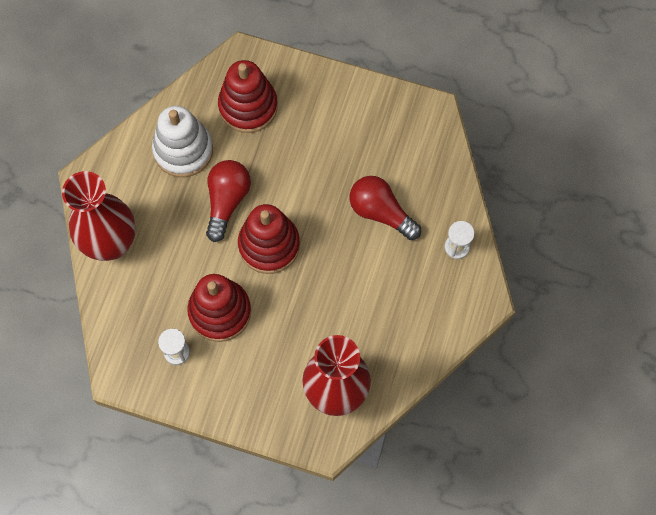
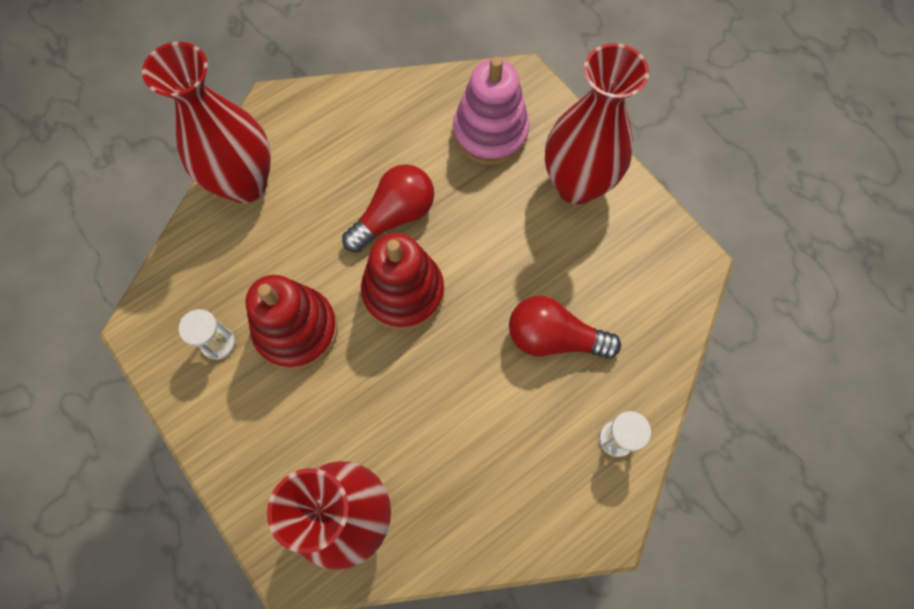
camera: 35 degrees right, 0 degrees up
(183, 150) = (390, 136): white stacking toy -> none
(248, 106) = (490, 133): red stacking toy -> pink stacking toy
(328, 106) = (576, 184): none -> red vase
(381, 212) = (554, 338): red light bulb -> red light bulb turned 60 degrees counterclockwise

